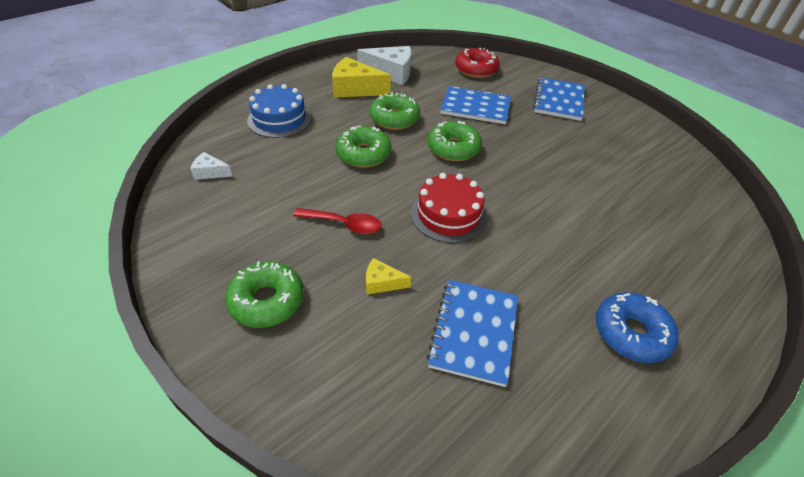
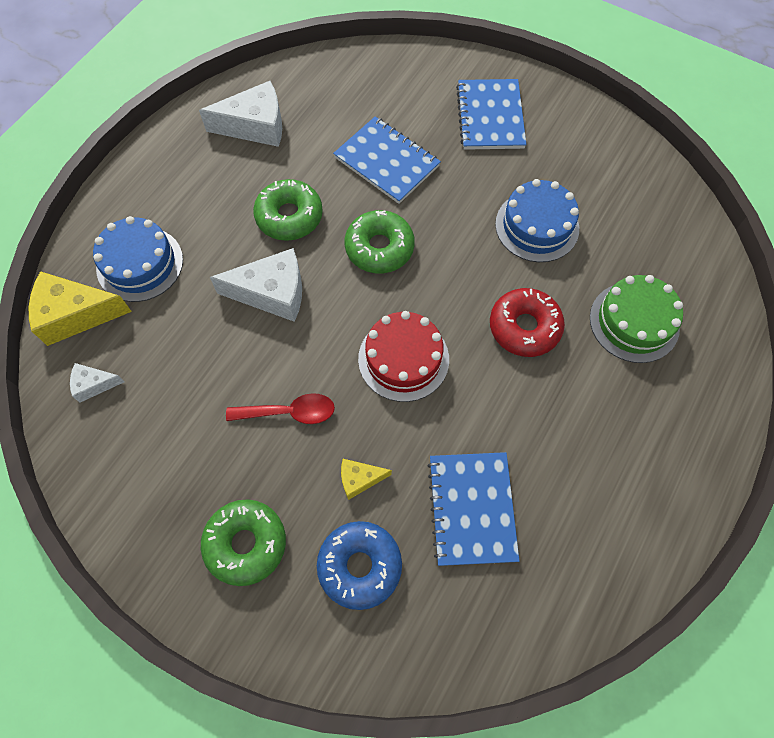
camera: 15 degrees left, 20 degrees up
(355, 89) = (217, 174): yellow cheese -> yellow cheese (75, 315)
(363, 154) = (272, 293): green donut -> white cheese
(475, 107) = (387, 162): blue notebook -> blue notebook turned 45 degrees clockwise
(476, 69) = (368, 84): red donut -> red donut (524, 327)
(581, 163) = (537, 226): none -> blue cake
(631, 333) = (625, 457): blue donut -> blue donut (360, 566)
(654, 239) = (634, 322): none -> green cake

